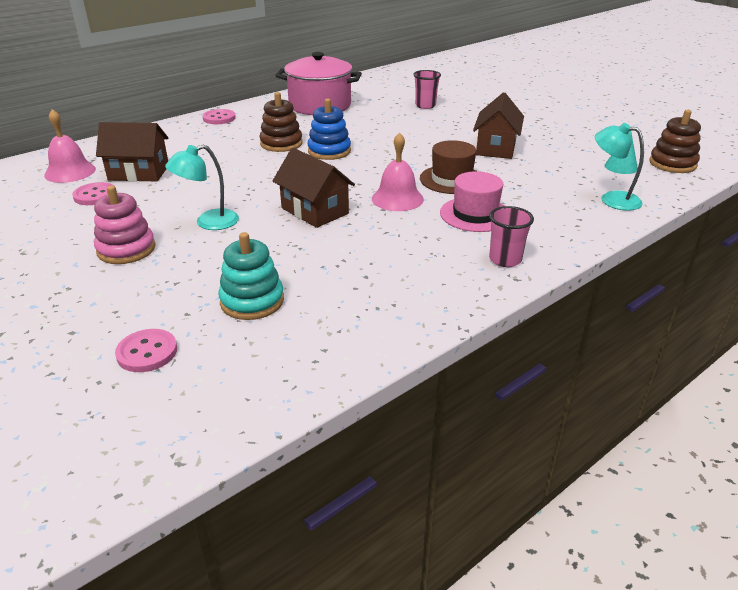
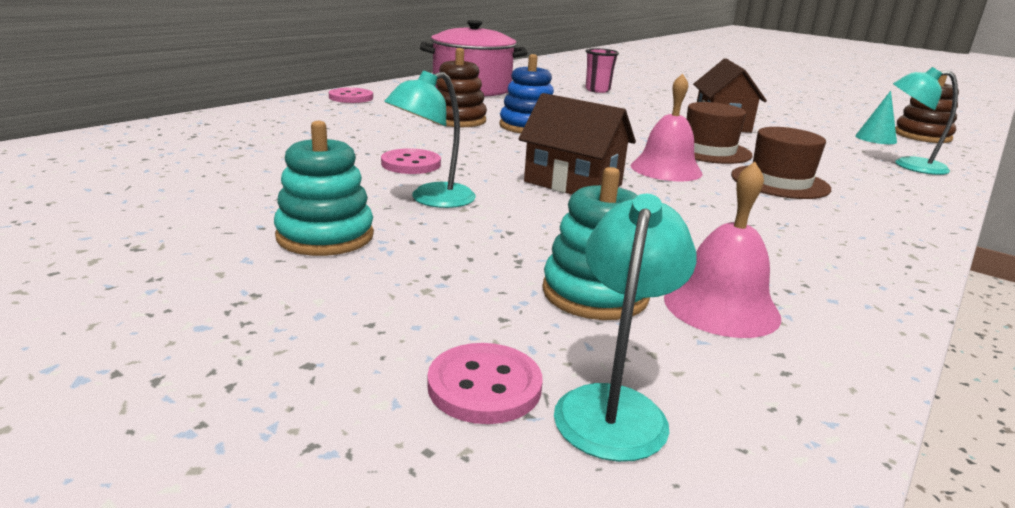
camera: 15 degrees left, 10 degrees down
(70, 172) = (164, 148): pink bell -> pink bell (721, 307)
(95, 195) = (224, 173): pink button -> pink button (411, 164)
(126, 249) = (325, 236): pink stacking toy -> turquoise stacking toy
(139, 173) = (277, 148): brown house -> none
(202, 370) = (614, 406): none -> turquoise lamp
(475, 214) = (779, 182): pink hat -> brown hat
(505, 259) = (878, 226): pink cup -> none

